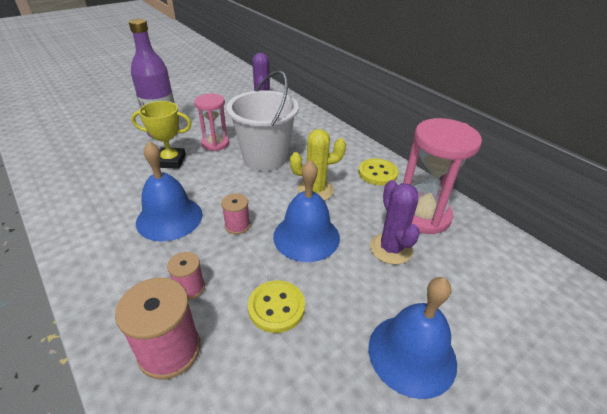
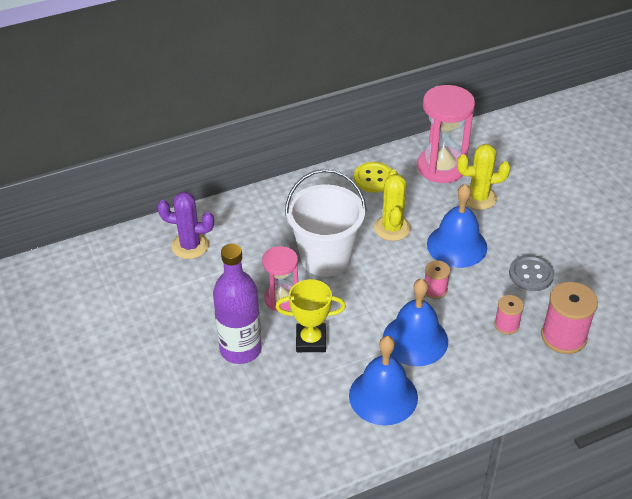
camera: 75 degrees left, 5 degrees up
(170, 161) = (311, 341): yellow trophy -> yellow trophy turned 75 degrees clockwise
(276, 307) = (531, 274): yellow button -> grey button
(391, 248) = (478, 197): purple cactus -> yellow cactus
(412, 354) = (574, 213): blue bell -> blue bell (383, 396)

